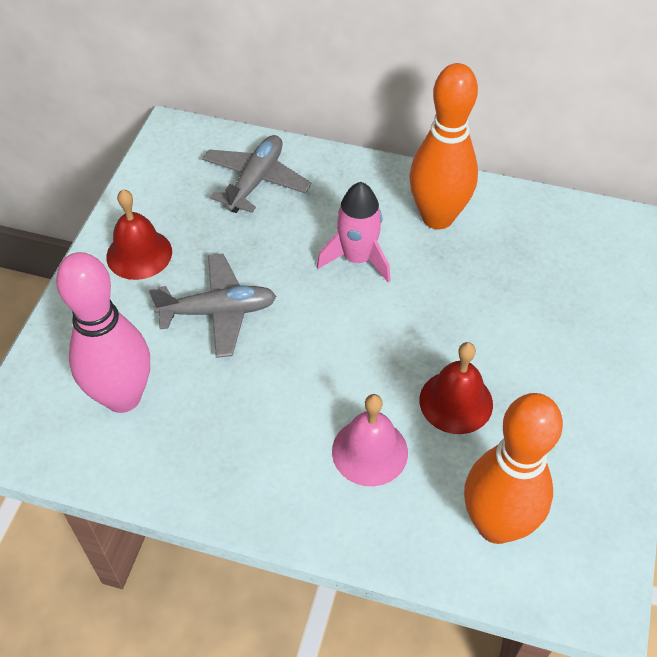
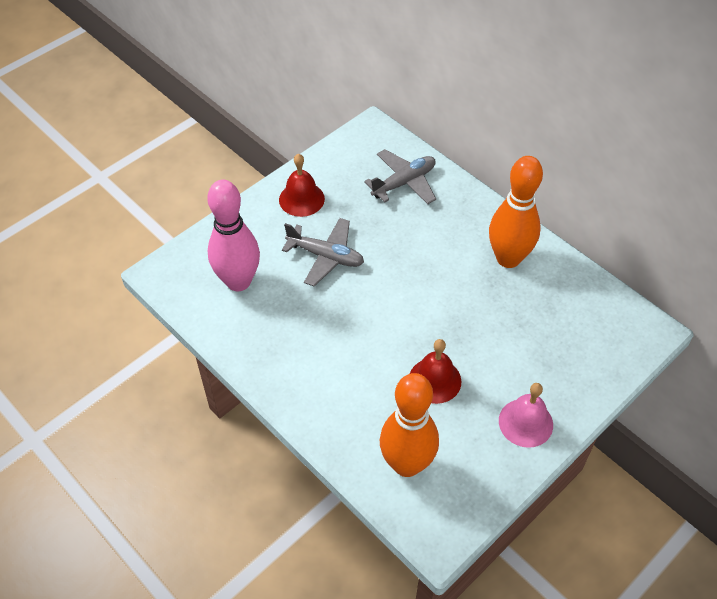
camera: 30 degrees right, 0 degrees up
(357, 258) = (435, 262): pink rocket -> none
(369, 451) = (360, 383): pink bell -> pink bell (525, 422)

